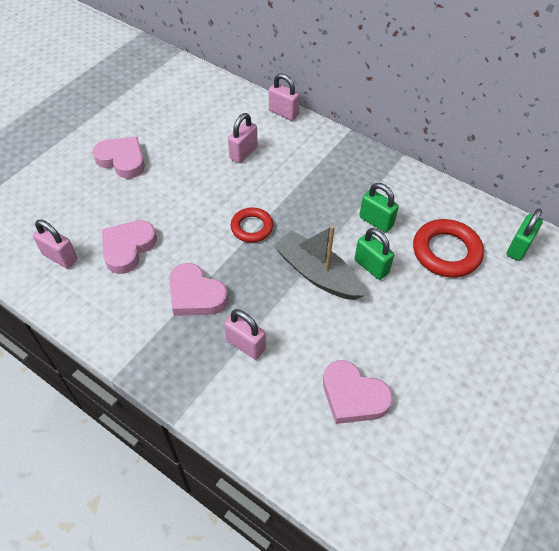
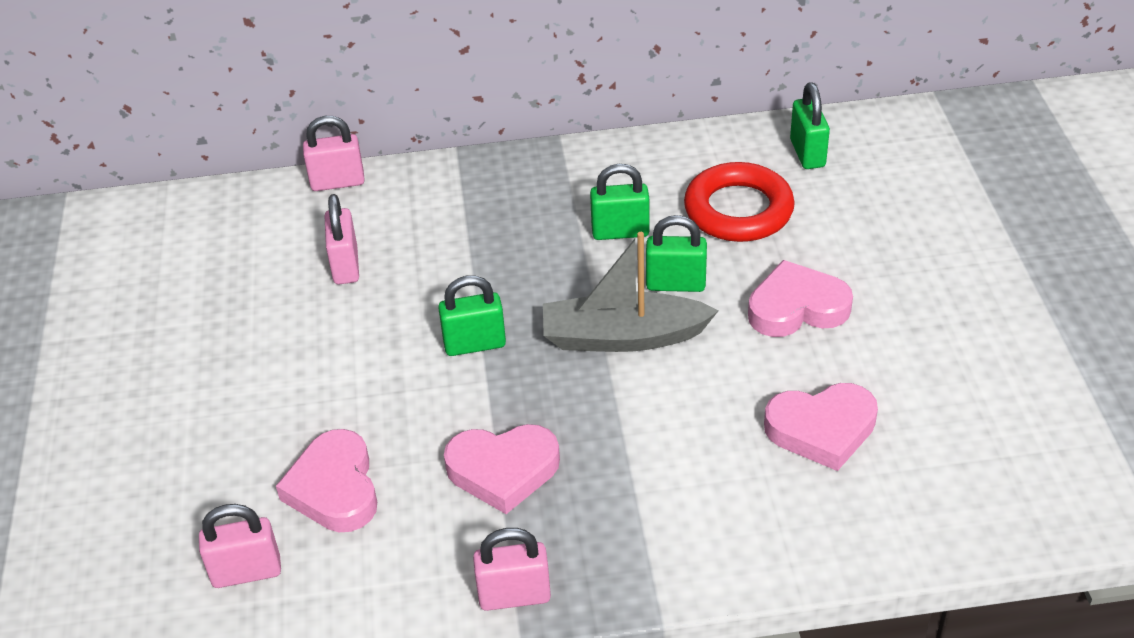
camera: 40 degrees left, 10 degrees down
(122, 160) = (171, 391): pink heart -> pink heart (797, 307)
(245, 345) = (638, 475): pink padlock -> pink padlock (514, 596)
(252, 227) = (474, 344): red ring -> green padlock

